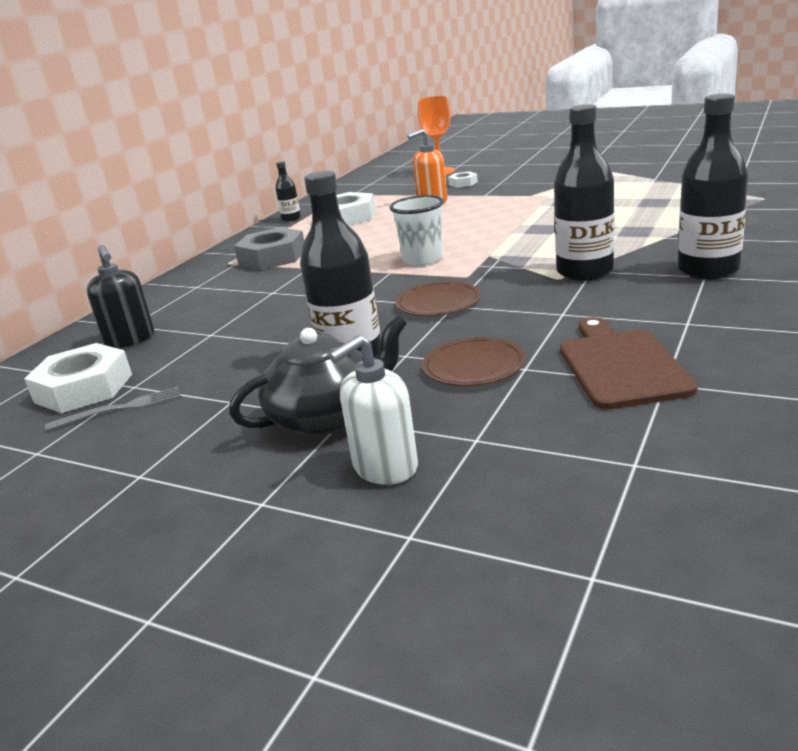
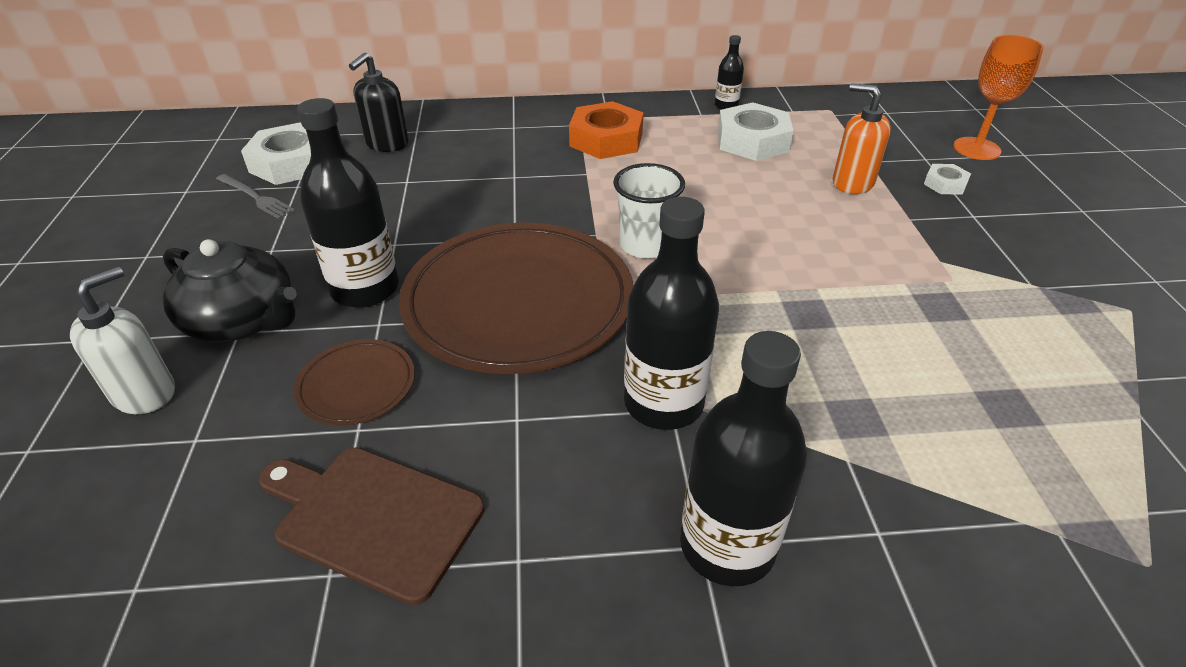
camera: 55 degrees right, 15 degrees up
(272, 257) = (606, 139): grey nut -> orange nut
(385, 467) = (144, 393): white soap dispenser -> white soap dispenser turned 105 degrees clockwise
(438, 303) = (518, 302): brown plate -> brown plate, size x2.22
(621, 365) = (373, 517): brown cutting board -> brown cutting board turned 120 degrees counterclockwise

